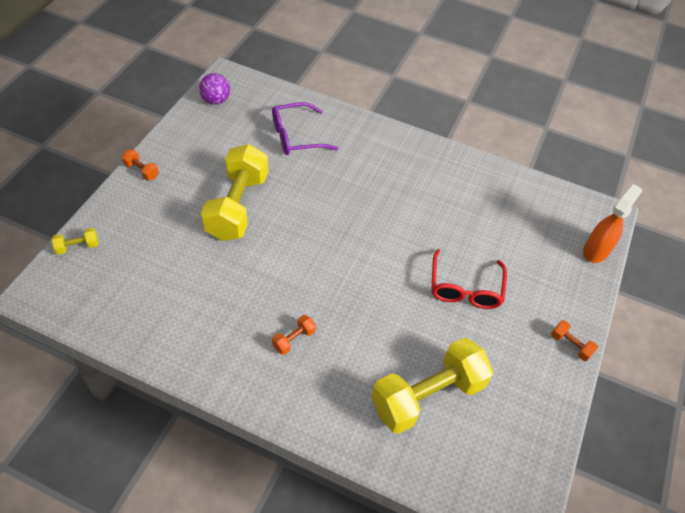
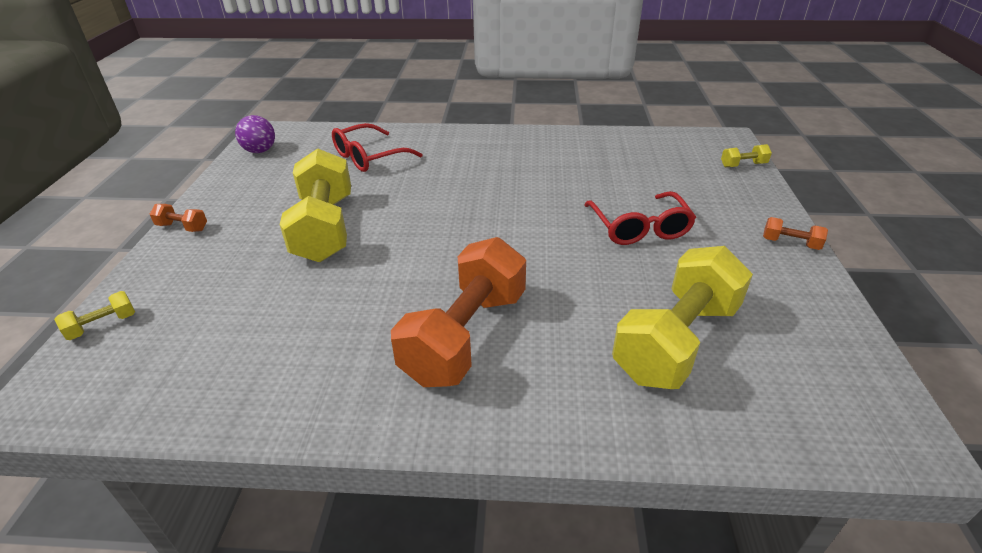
camera: 15 degrees left, 15 degrees down
(293, 339) = (465, 336): orange dumbbell -> orange dumbbell, size x2.48
(296, 136) = (369, 157): purple glasses -> red glasses
(596, 250) = (743, 165): orange spray bottle -> yellow dumbbell

